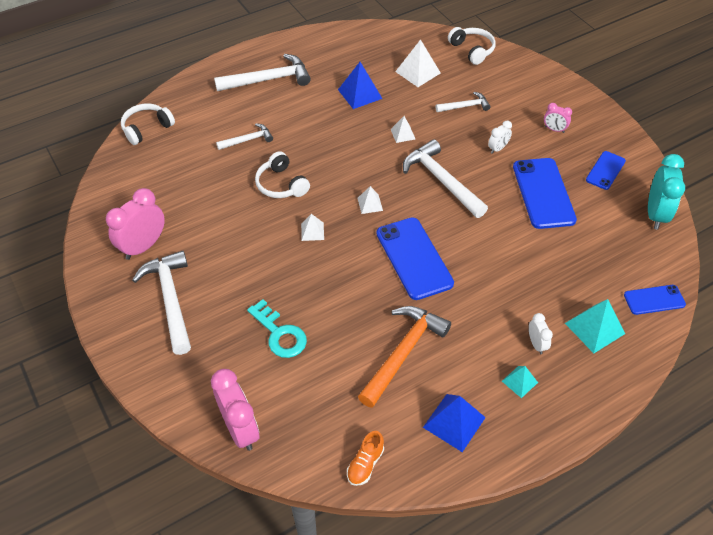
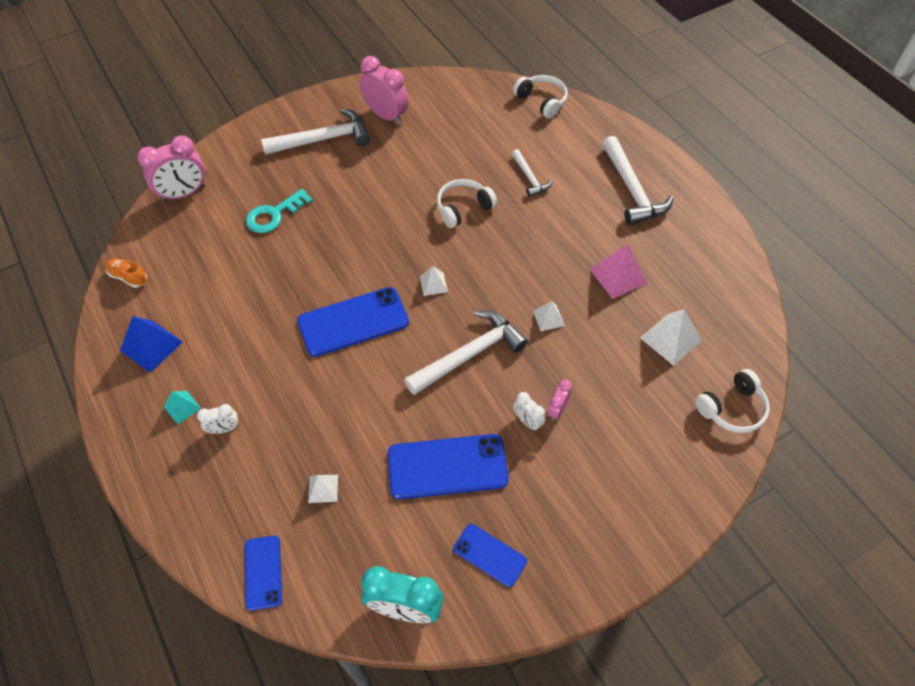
camera: 90 degrees right, 5 degrees up
(312, 231) = (396, 235): white pyramid -> white pyramid (323, 488)
(360, 94) = (618, 276): blue pyramid -> pink pyramid
(403, 353) = (235, 308): orange hammer -> none
(465, 106) = (607, 389): white hammer -> none
(554, 129) = (569, 498): pink clock -> pink clock (557, 410)
(594, 328) = (234, 493): turquoise pyramid -> none

